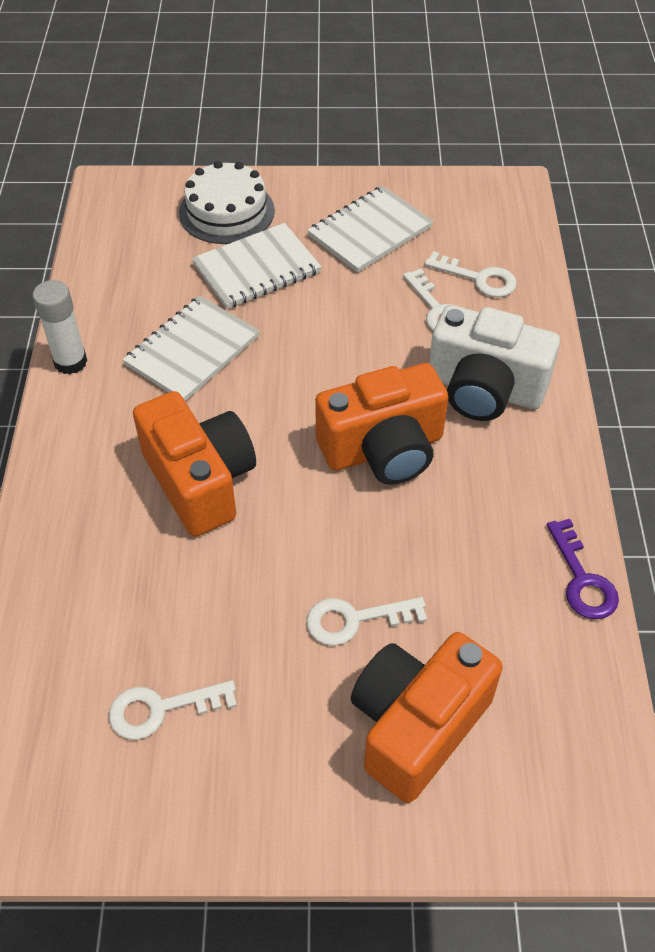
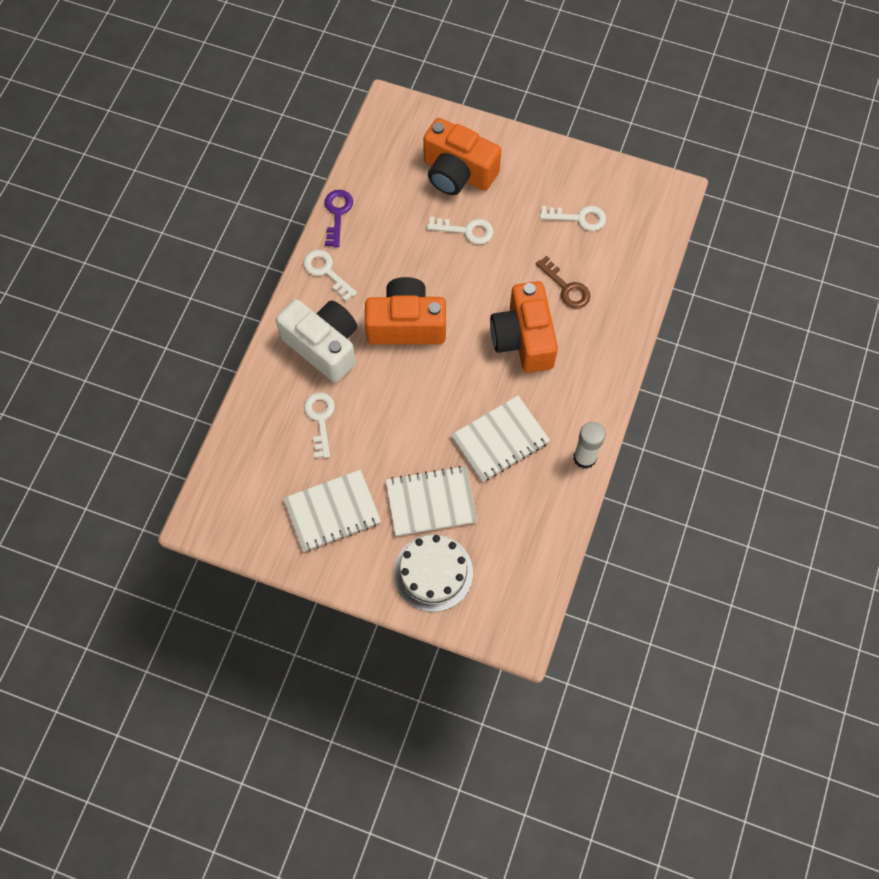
camera: 160 degrees left, 15 degrees up
(152, 577) = (566, 288): none -> brown key
(417, 725) = (457, 173): orange camera -> orange camera turned 60 degrees clockwise
(478, 278) = (277, 438): white key -> white key (326, 271)

